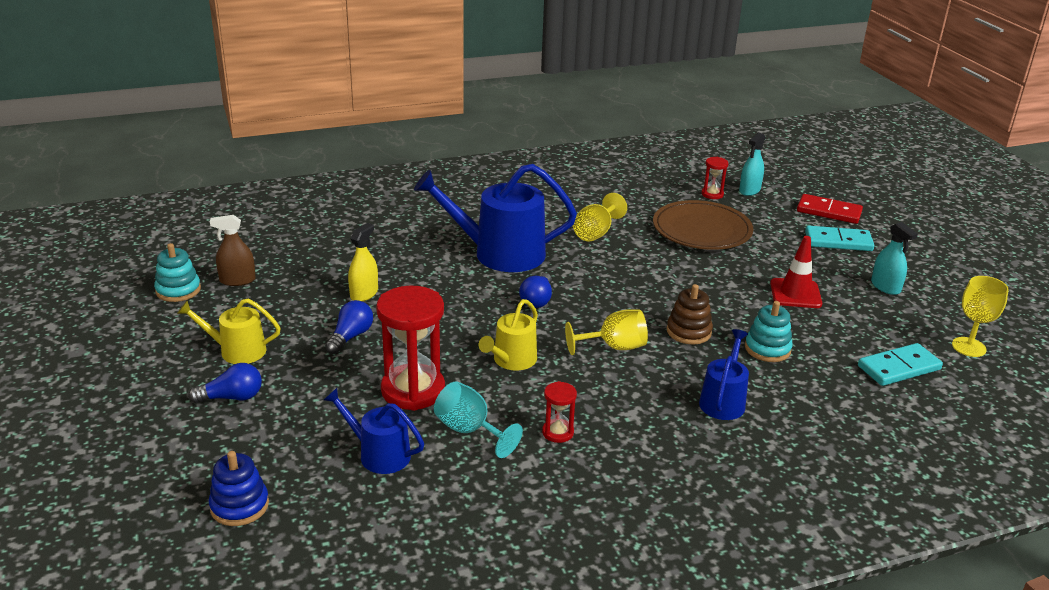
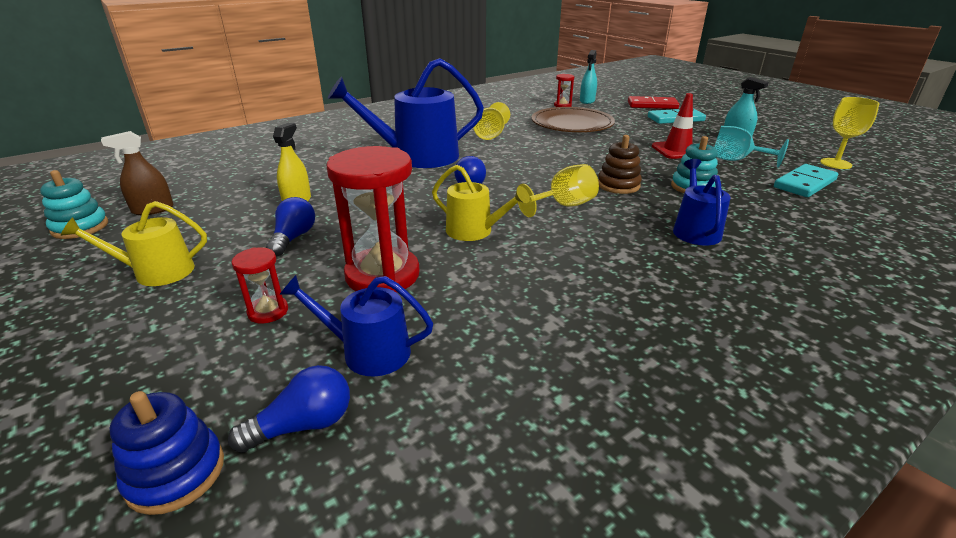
camera: 15 degrees left, 0 degrees up
(232, 397) = (153, 323): blue light bulb -> blue light bulb (303, 425)
(470, 431) = (467, 303): turquoise goblet -> turquoise goblet (736, 160)
(512, 360) = (474, 231): yellow watering can -> yellow watering can turned 75 degrees counterclockwise
(558, 432) = (563, 286): red hourglass -> red hourglass (268, 312)

